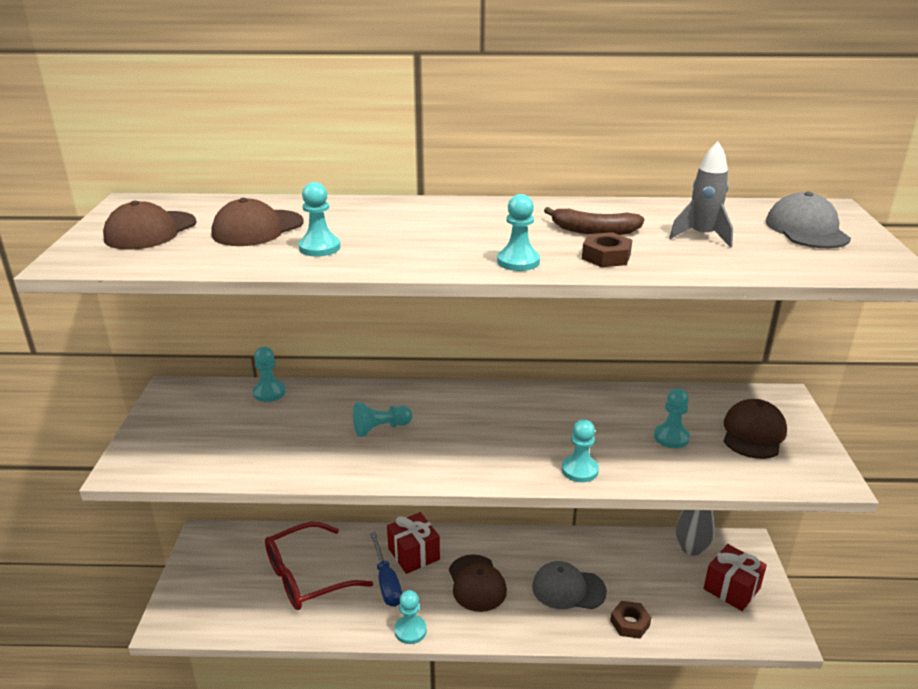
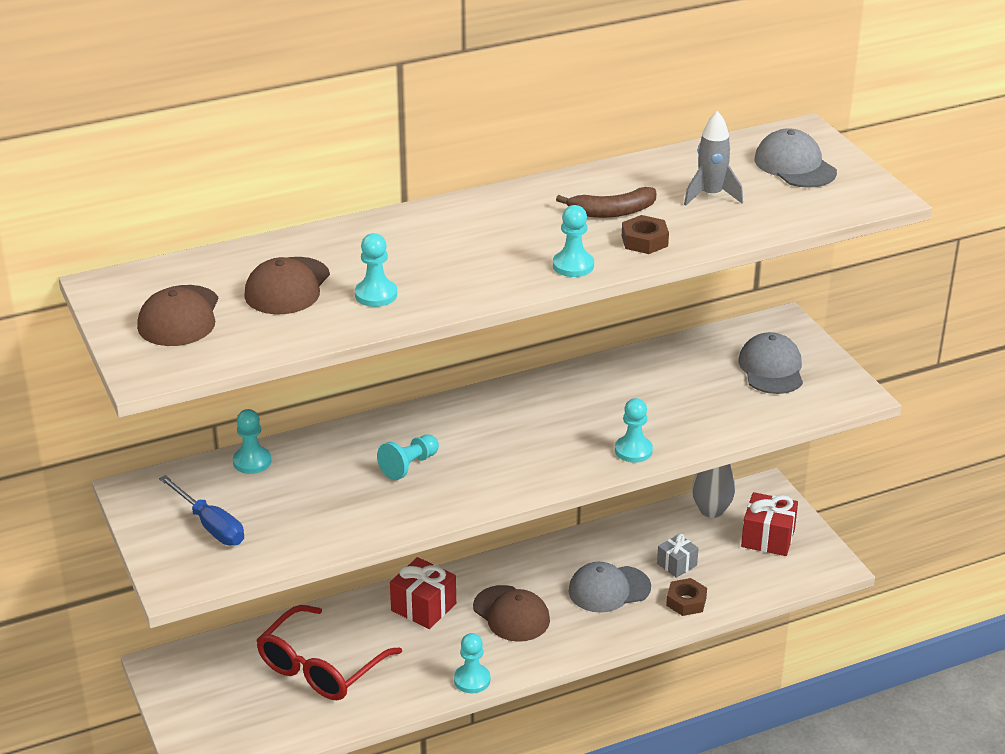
camera: 25 degrees left, 5 degrees up
(386, 582) = (414, 644): blue screwdriver -> blue screwdriver (210, 525)
(638, 586) = (677, 564): none -> grey gift
(671, 437) = (699, 394): turquoise pawn -> none
(753, 433) = (771, 368): brown cap -> grey cap

